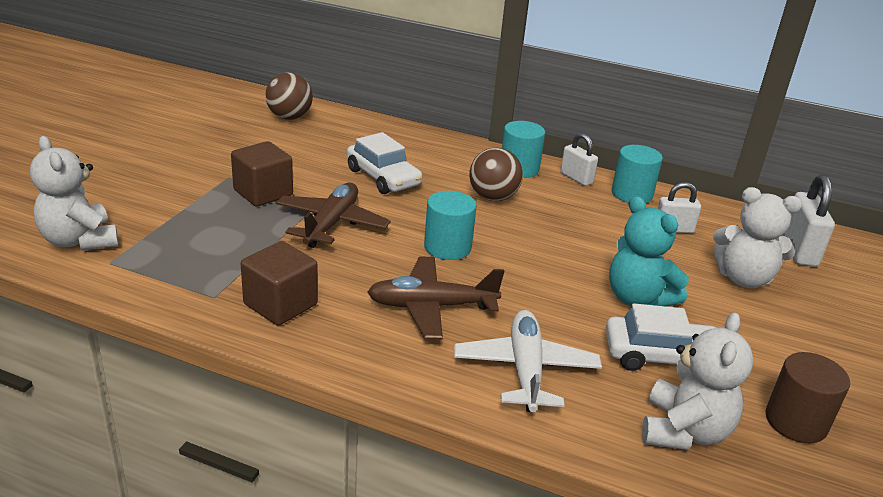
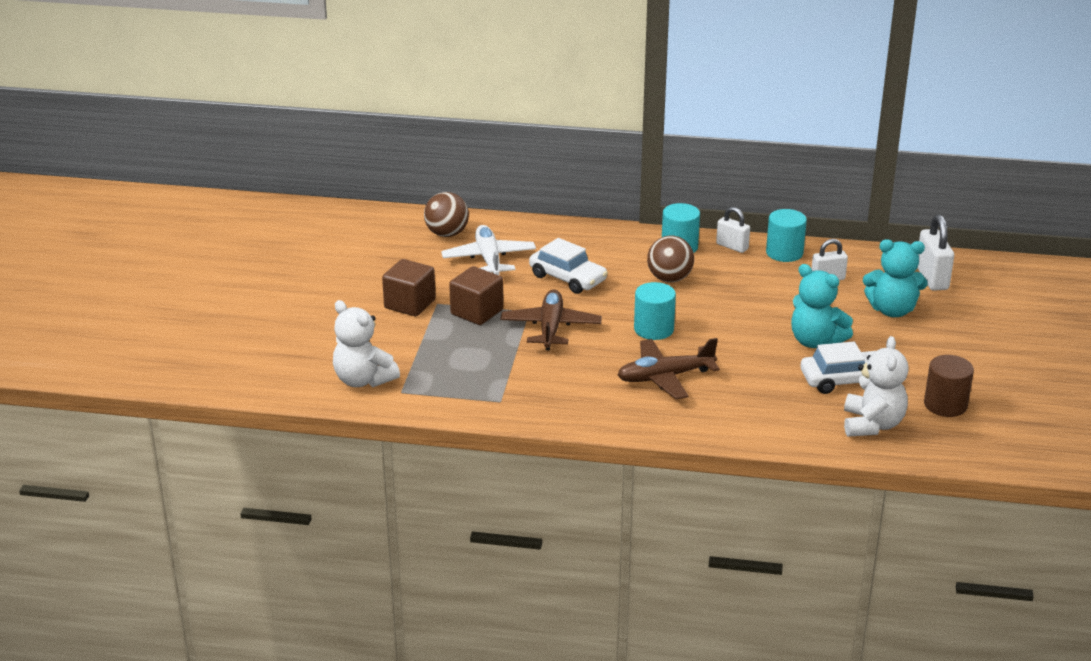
camera: 10 degrees left, 0 degrees up
(280, 304) = (553, 397): brown cube -> brown cube (410, 304)
(525, 370) = (752, 407): white plane -> white plane (489, 259)
(743, 279) = (892, 310): white teddy bear -> turquoise teddy bear

